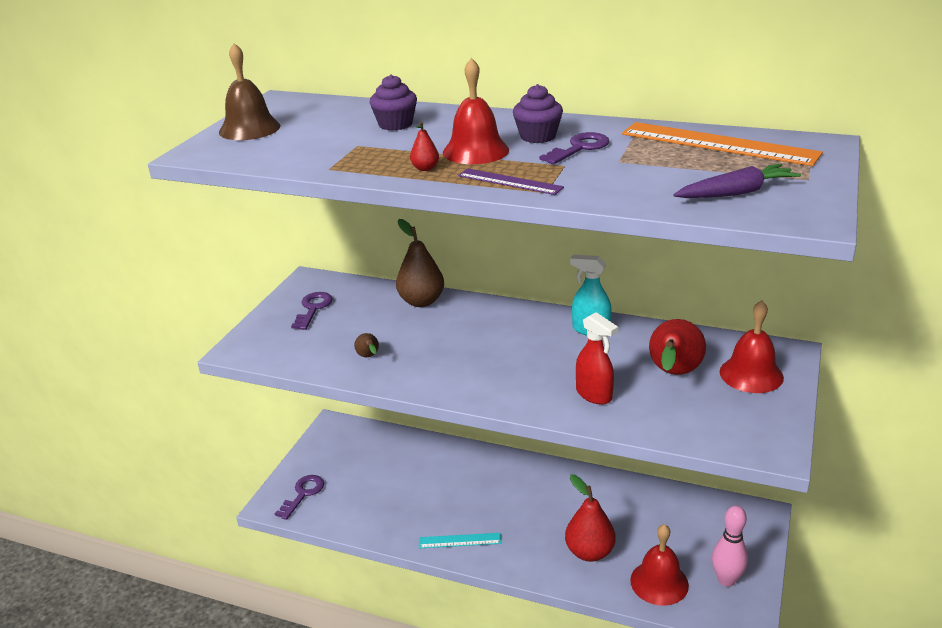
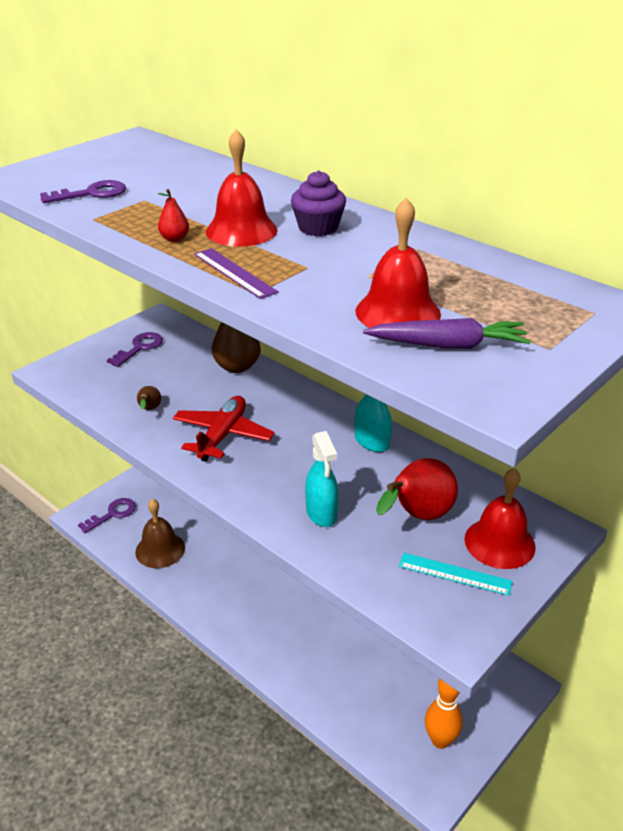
camera: 20 degrees right, 5 degrees up
(249, 129) = (76, 162): brown bell -> brown bell (160, 549)
(395, 124) = (202, 185): purple cupcake -> none
(456, 359) = (222, 435): none -> red plane
(459, 540) = (215, 605): turquoise ruler -> turquoise ruler (454, 574)
(579, 148) = (344, 251): purple key -> purple key (91, 194)
(589, 552) = (324, 660): red pear -> none
(594, 394) = (321, 513): red spray bottle -> turquoise spray bottle
(659, 582) = (371, 716): red bell -> red bell (398, 312)
(718, 144) = (495, 280): orange ruler -> none
(726, 580) = (440, 740): pink bowling pin -> orange bowling pin

